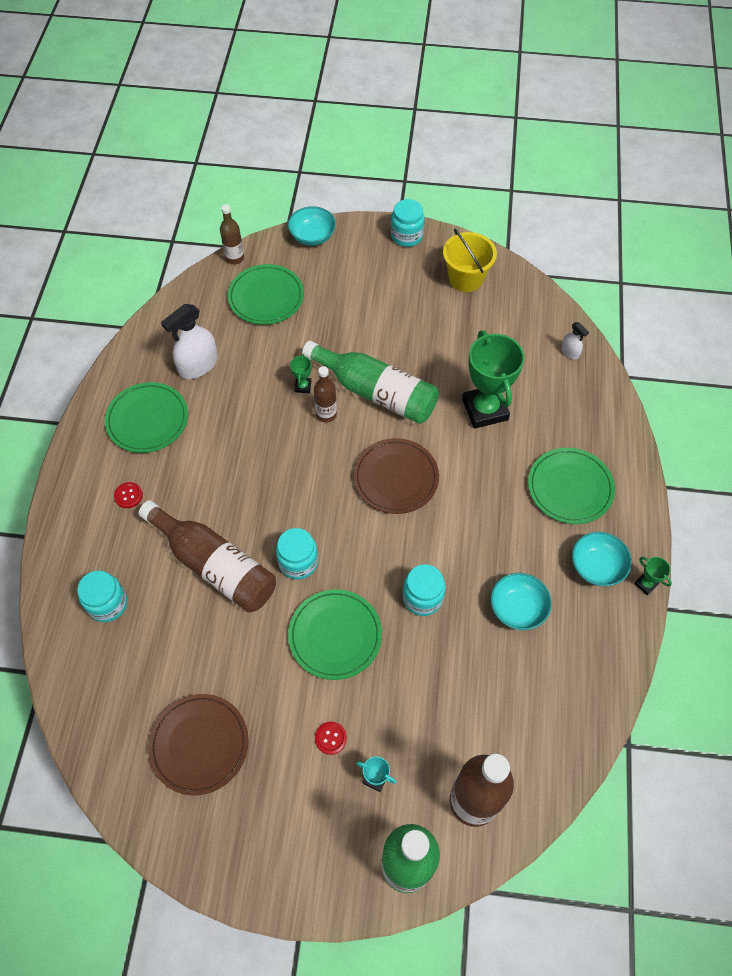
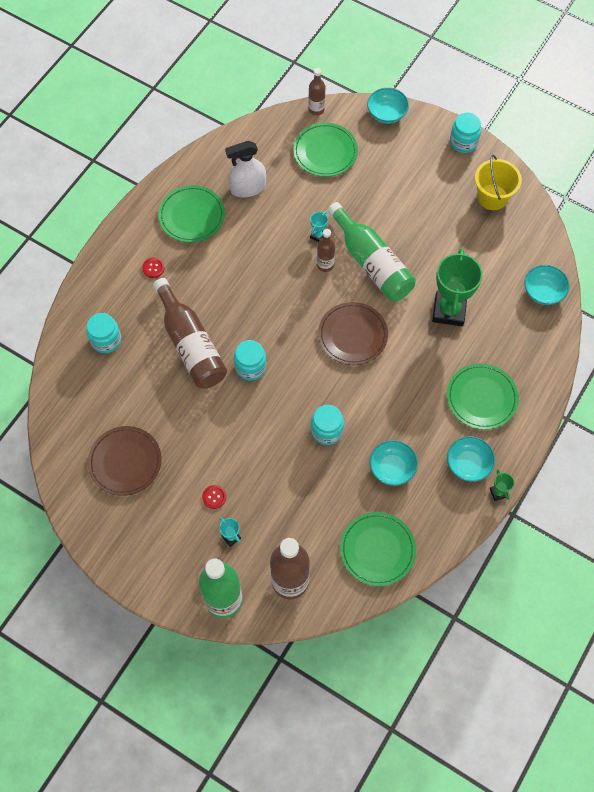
camera: 25 degrees right, 5 degrees up
(303, 386) = (318, 236): green trophy -> turquoise trophy
(335, 635) = (251, 430): green plate -> green plate (377, 550)
(570, 352) = (543, 292): white spray bottle -> turquoise bowl

